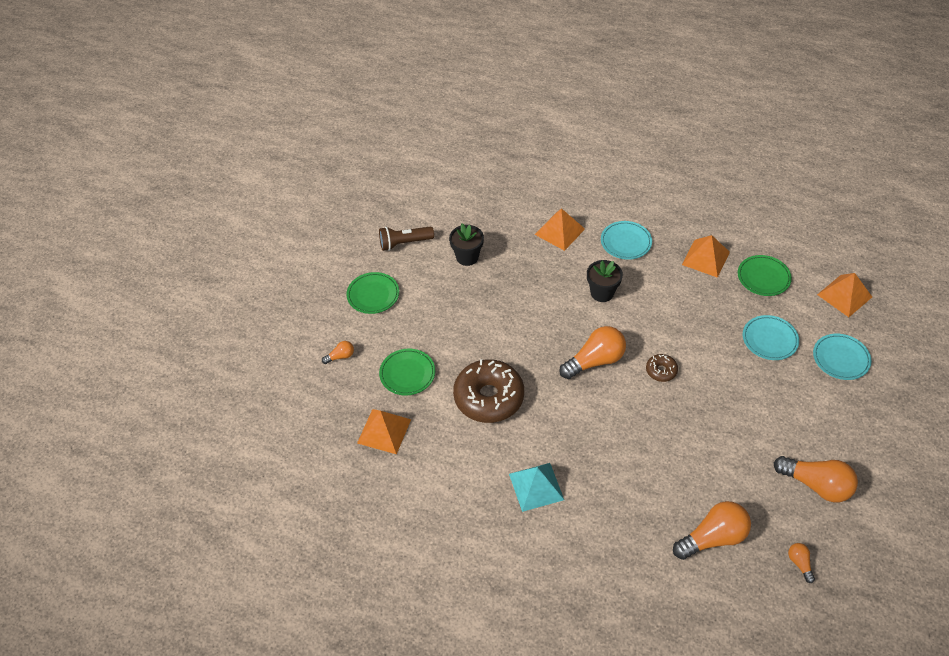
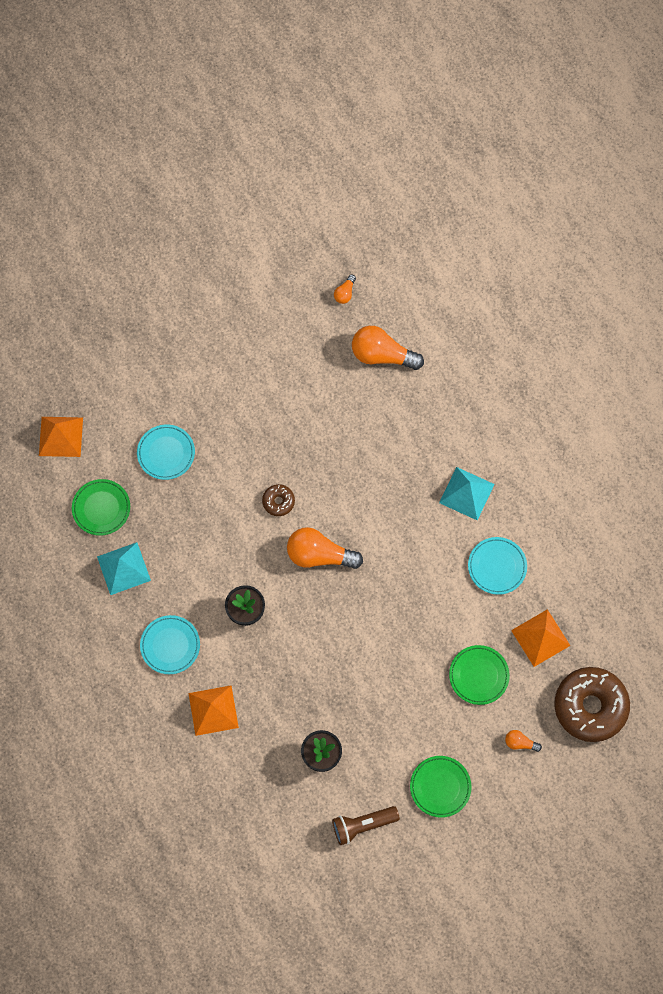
camera: 140 degrees left, 20 degrees up
(404, 243) = (362, 825): brown flashlight -> brown flashlight turned 135 degrees clockwise
(489, 397) = (433, 596): brown donut -> brown donut (590, 706)
(706, 258) = (123, 568): orange pyramid -> turquoise pyramid
(816, 485) = (271, 327): orange light bulb -> none
(840, 359) = (134, 392): turquoise plate -> turquoise plate (497, 566)

